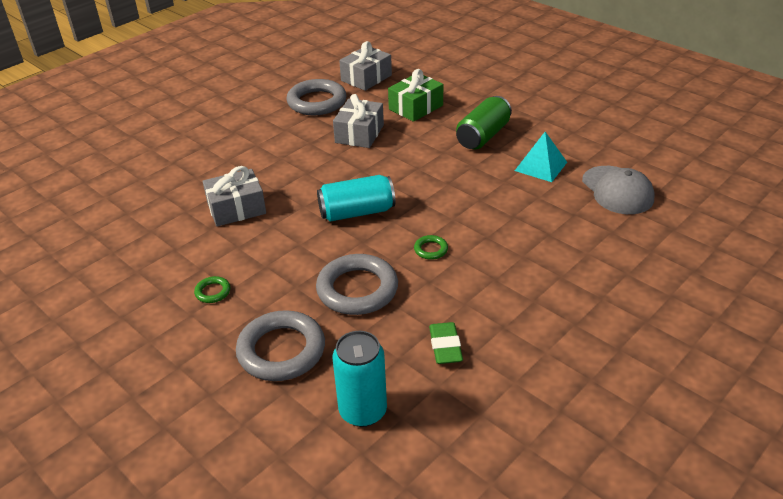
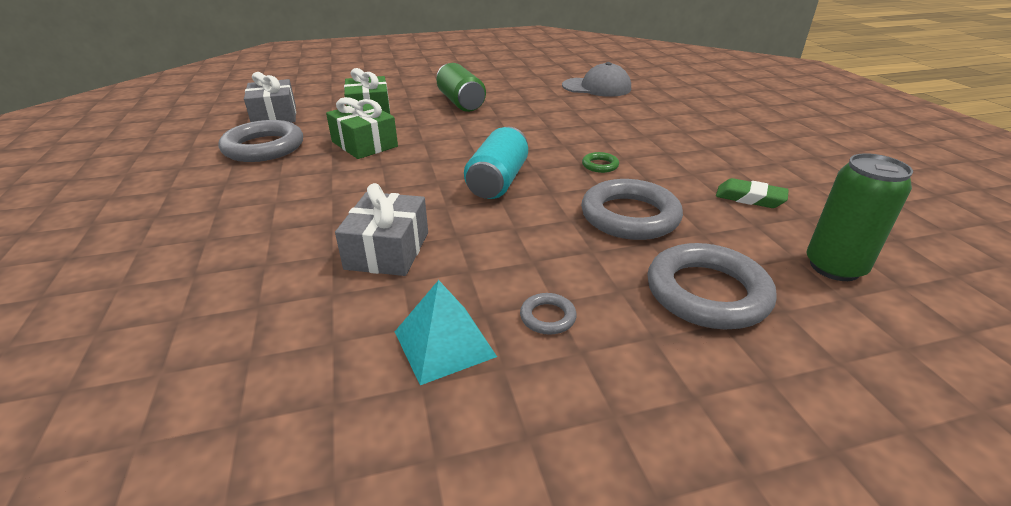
camera: 60 degrees left, 5 degrees down
(213, 292) = (547, 317): green ring -> grey ring
(359, 134) = (364, 144): grey gift -> green gift
(363, 411) = (834, 267): turquoise can -> green can
(540, 166) = (534, 98): turquoise pyramid -> turquoise pyramid (444, 344)

